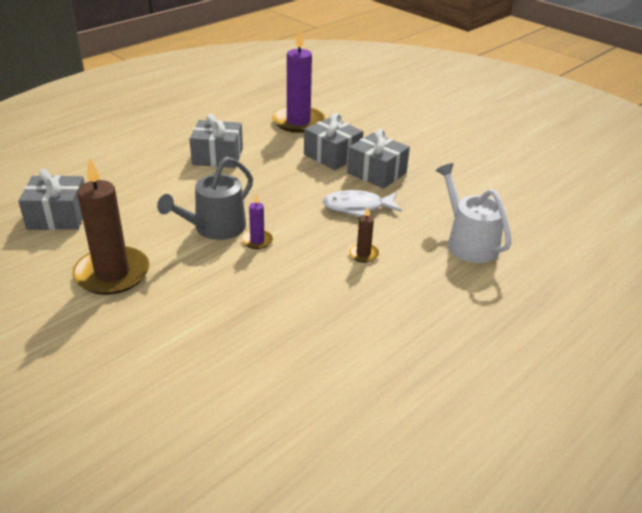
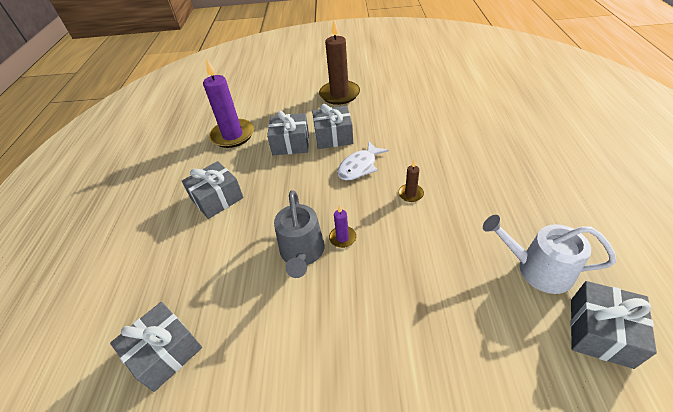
camera: 40 degrees left, 10 degrees up
(112, 274) = (290, 357): brown candle -> brown candle (339, 94)
(334, 448) = (600, 332): none -> grey gift
(468, 243) = (443, 143): white watering can -> white watering can (538, 269)

